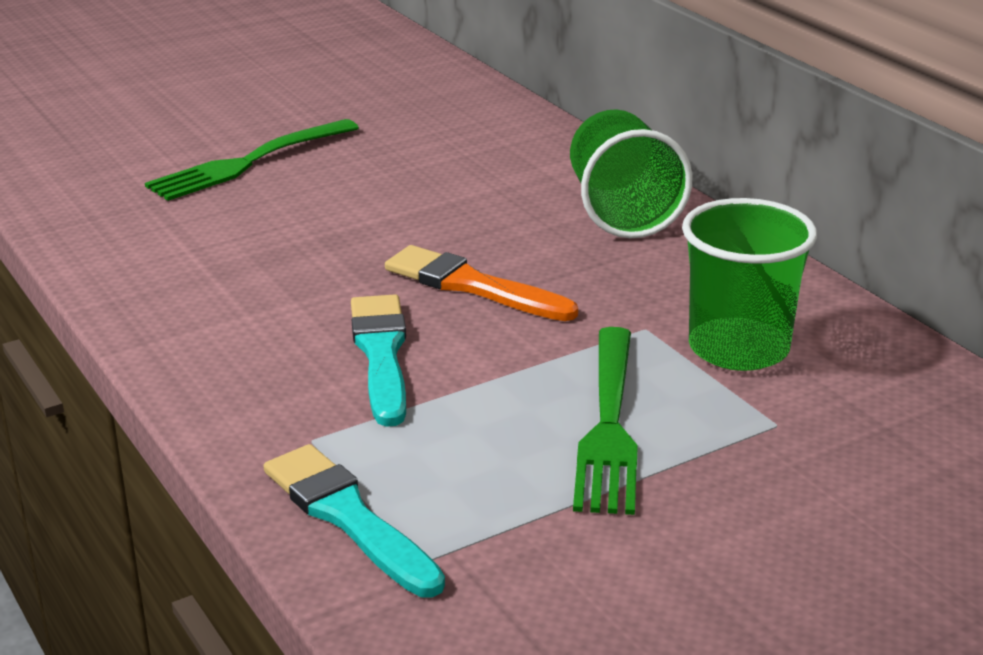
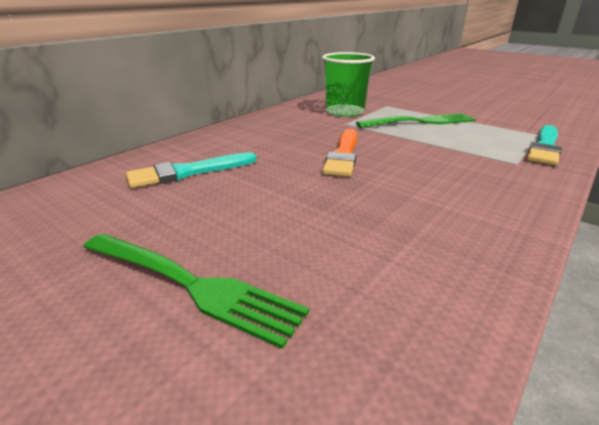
camera: 110 degrees left, 0 degrees up
(381, 354) = (432, 163): turquoise brush -> turquoise brush (188, 172)
(622, 211) = (235, 137): green cup -> none

